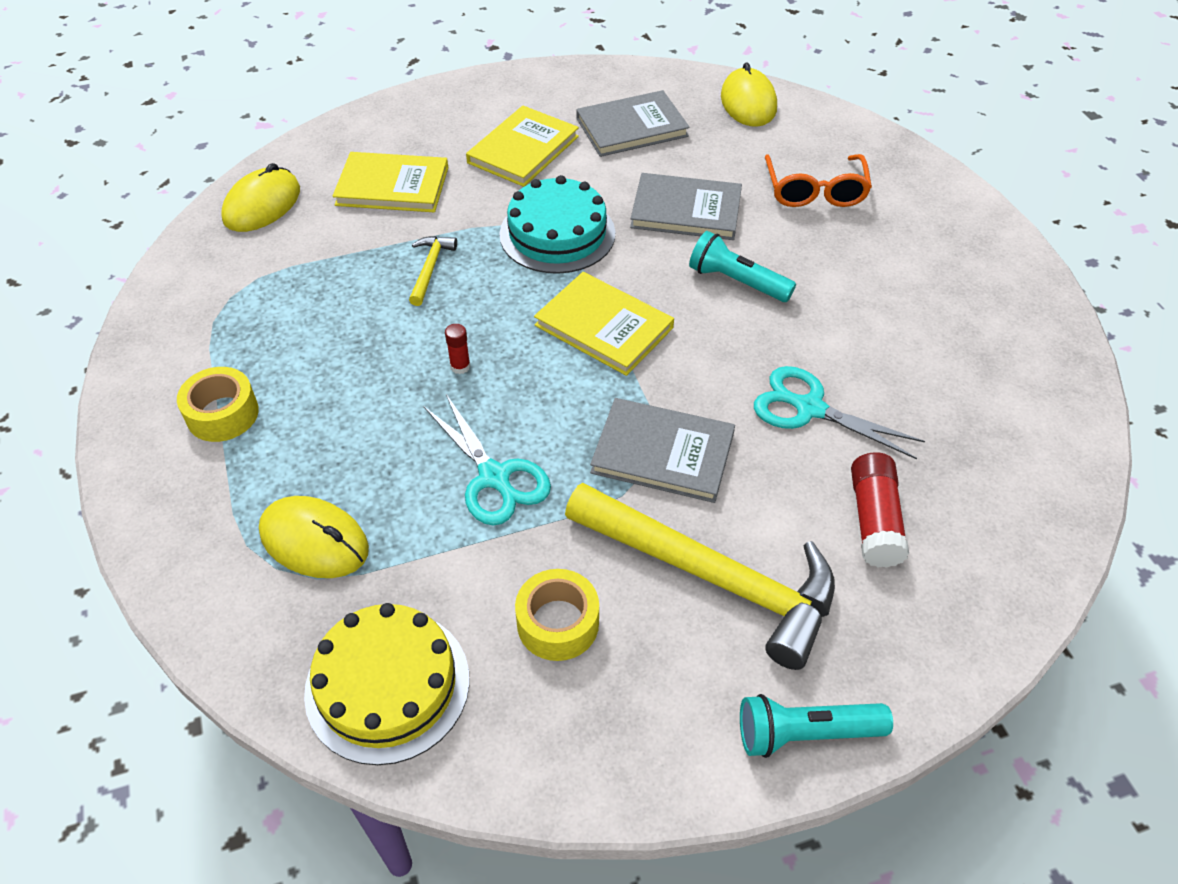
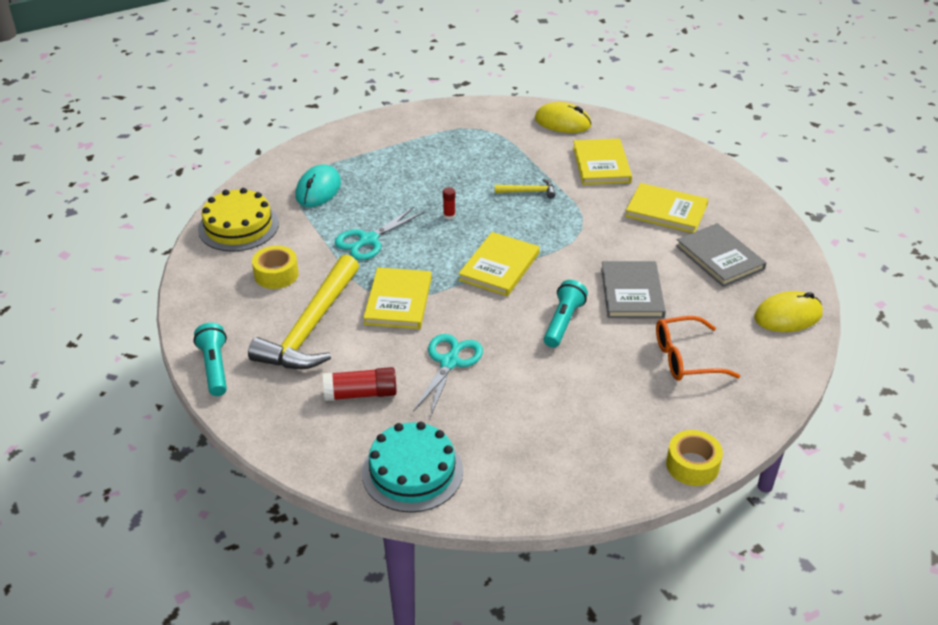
camera: 80 degrees right, 10 degrees down
(222, 414) = (394, 145): yellow tape -> yellow tape (692, 465)
(314, 541) = (318, 189): yellow mouse -> turquoise mouse
(557, 234) = (582, 237): turquoise cake -> turquoise cake (412, 472)
(663, 453) = (398, 301): grey book -> yellow book

